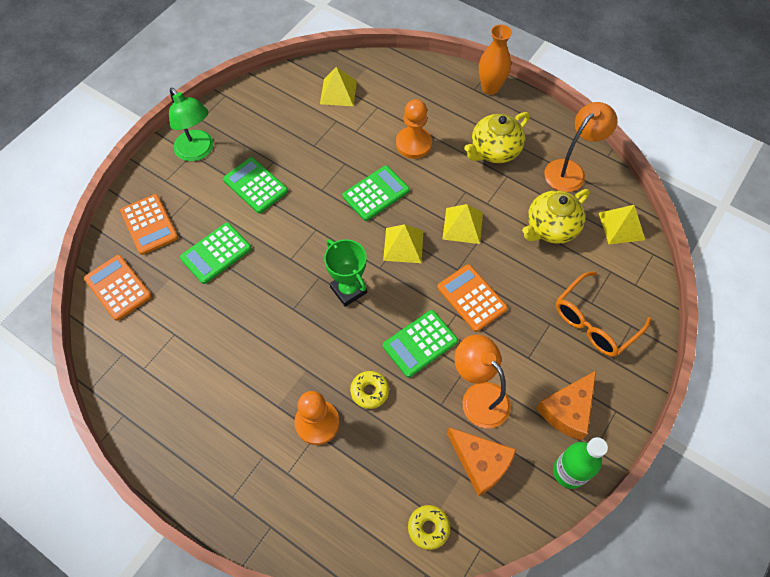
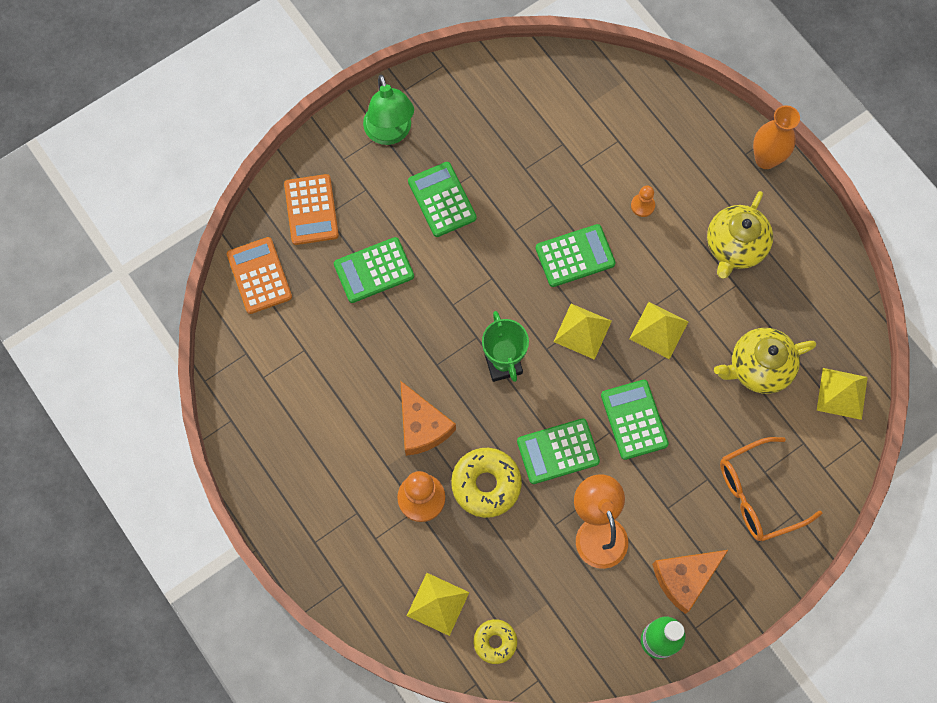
camera: 20 degrees right, 10 degrees up
(338, 92) = (578, 104): yellow pyramid -> yellow pyramid (437, 604)
(369, 391) = (486, 484): yellow donut -> yellow donut, size x1.65
(413, 144) = (642, 205): orange pawn -> orange pawn, size x0.54
(471, 298) = (634, 419): orange calculator -> green calculator
(480, 463) = (571, 598): orange cheese -> orange cheese (422, 426)
(494, 151) = (734, 246): yellow teapot -> yellow teapot turned 45 degrees counterclockwise
(570, 170) = (814, 303): orange lamp -> none

